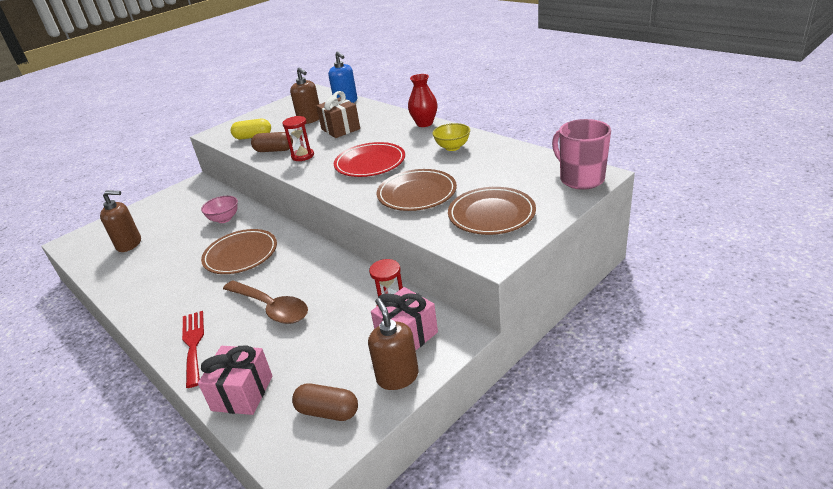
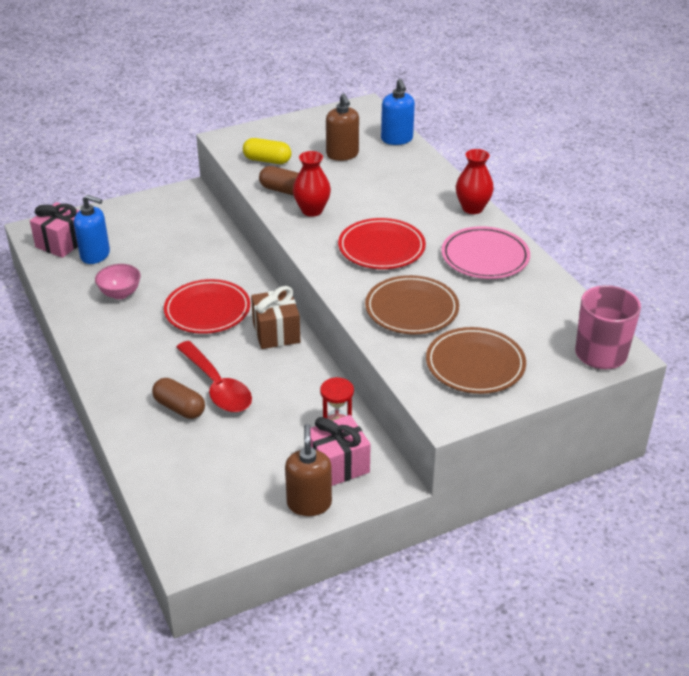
camera: 15 degrees right, 5 degrees up
(129, 244) = (95, 255): brown soap dispenser -> blue soap dispenser
(193, 344) = (130, 400): red fork -> none
(224, 219) = (204, 256): pink bowl -> pink bowl (120, 293)
(241, 255) = (207, 310): brown plate -> red plate
(242, 393) = (161, 467): pink gift -> pink gift (62, 243)
(271, 308) = (217, 386): brown spoon -> red spoon
(303, 156) = (312, 210): red hourglass -> red vase
(328, 411) = (231, 513): brown capsule -> brown capsule (179, 408)
(340, 129) = (371, 183): brown gift -> brown gift (276, 332)
(452, 147) = (485, 257): yellow bowl -> pink plate

